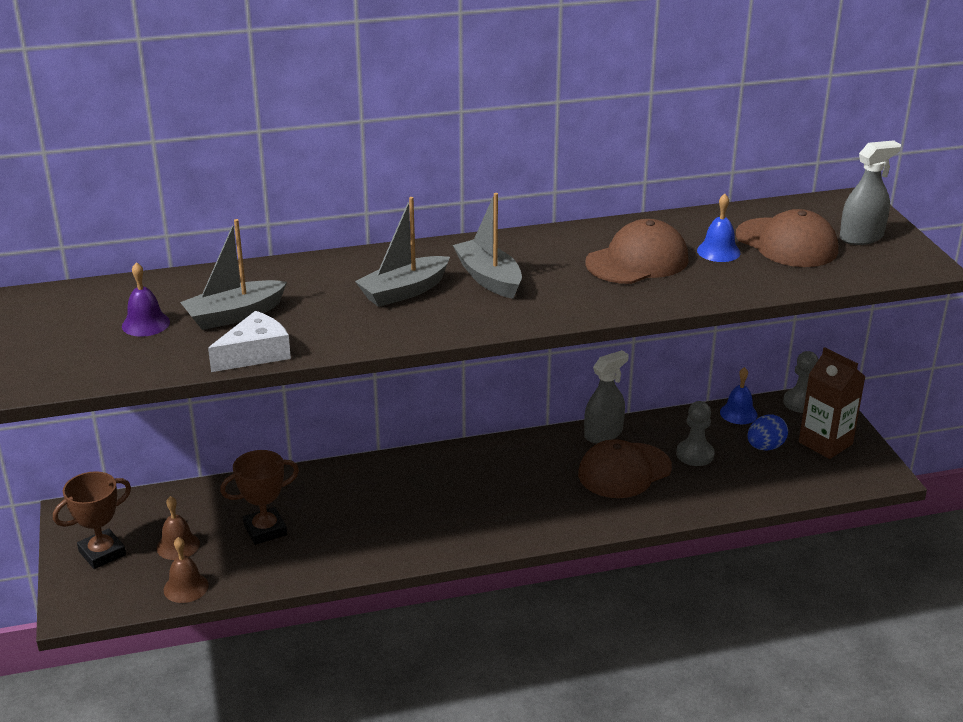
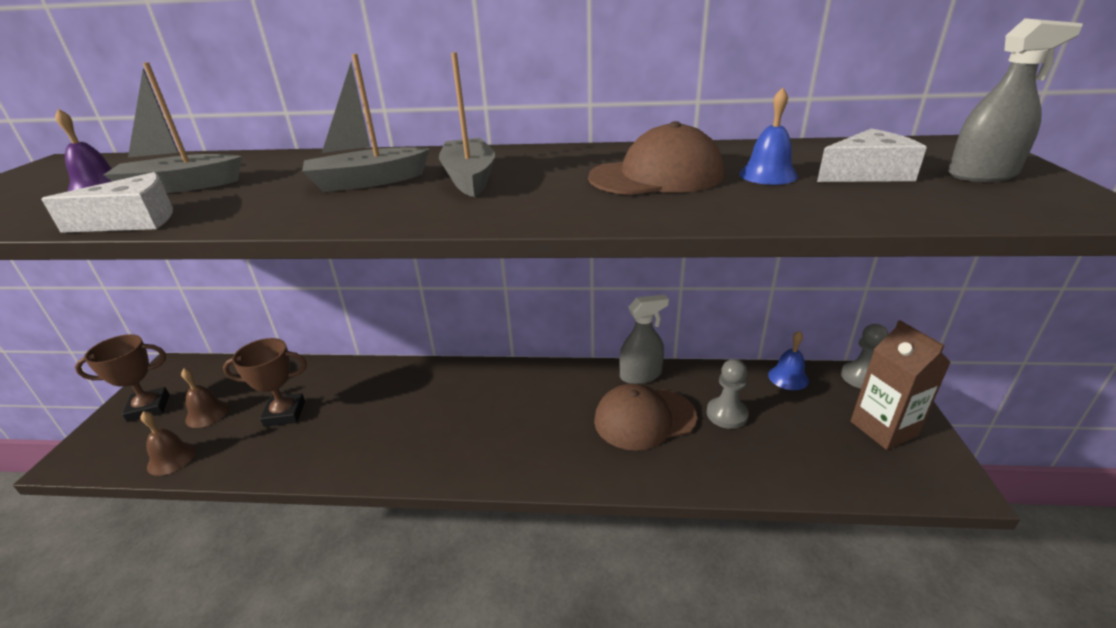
camera: 20 degrees right, 0 degrees up
(765, 447) = (809, 420): blue egg -> none
(786, 243) = (867, 173): brown cap -> white cheese

